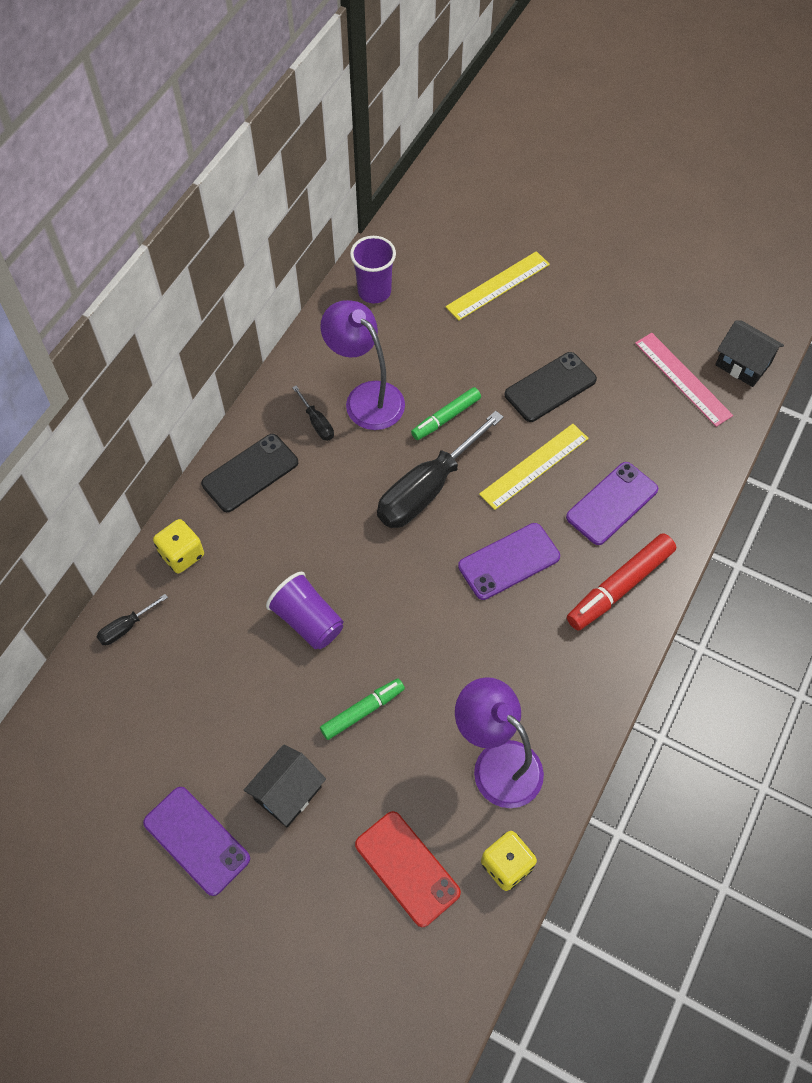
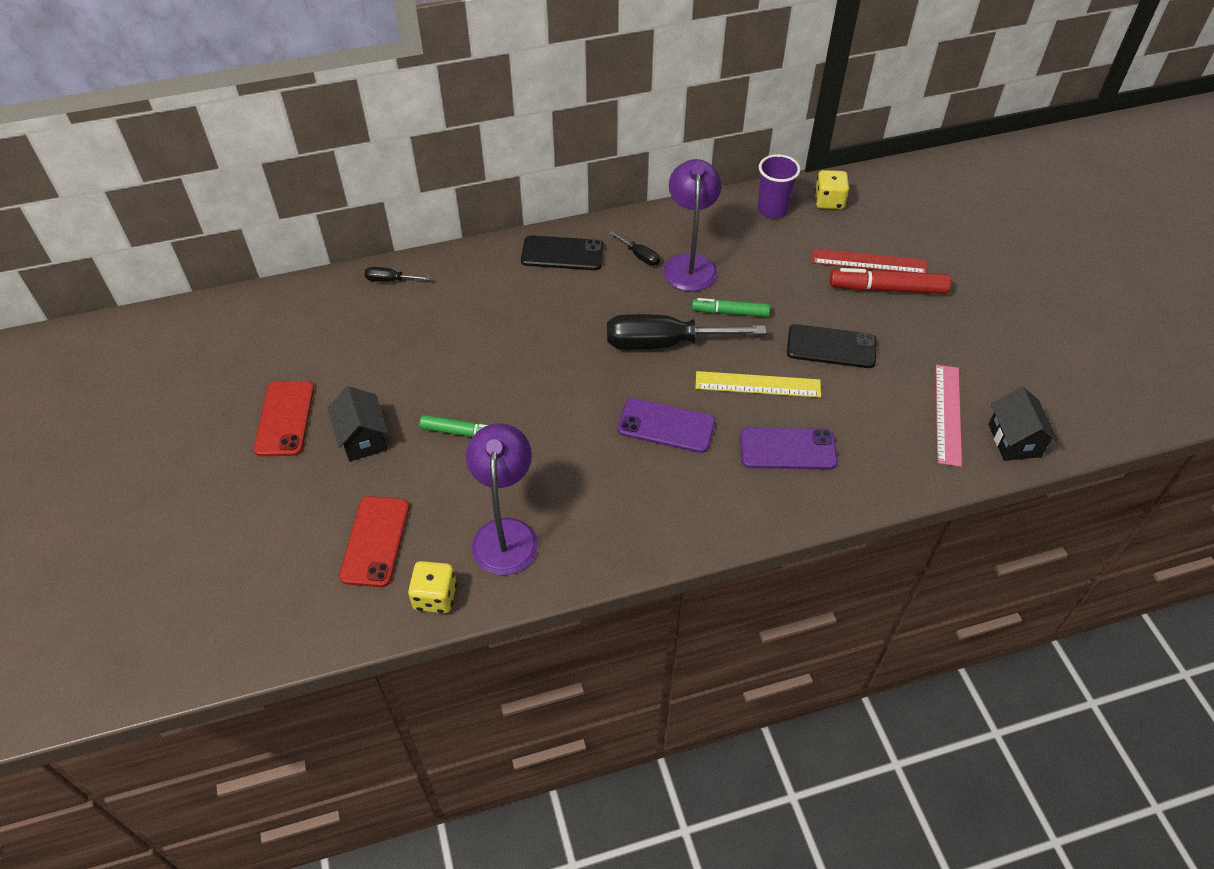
camera: 45 degrees right, 10 degrees down
(182, 554) = (468, 267): yellow dice -> yellow dice (829, 201)
(196, 840) = (285, 418): purple phone -> red phone
(288, 793) = (363, 438): black house -> black house turned 75 degrees clockwise
(308, 620) = (494, 357): purple cup -> none
(317, 423) = (639, 256): black screwdriver -> black screwdriver turned 60 degrees counterclockwise
(498, 285) = (869, 262): yellow ruler -> red ruler
(619, 587) = (727, 503): red marker -> red marker (887, 289)

